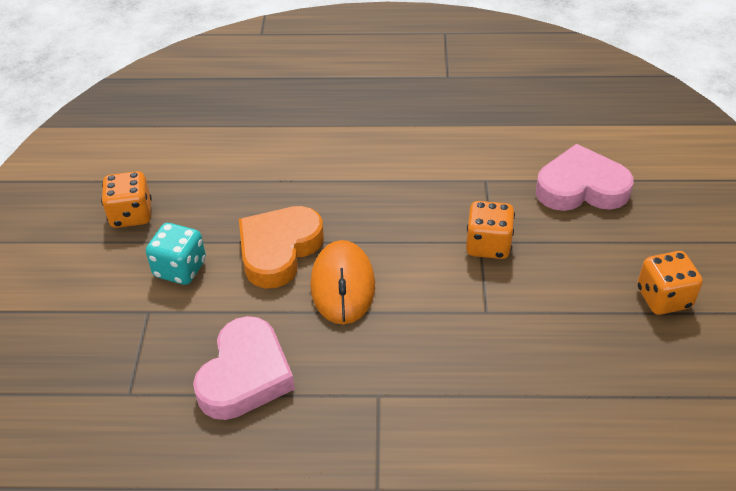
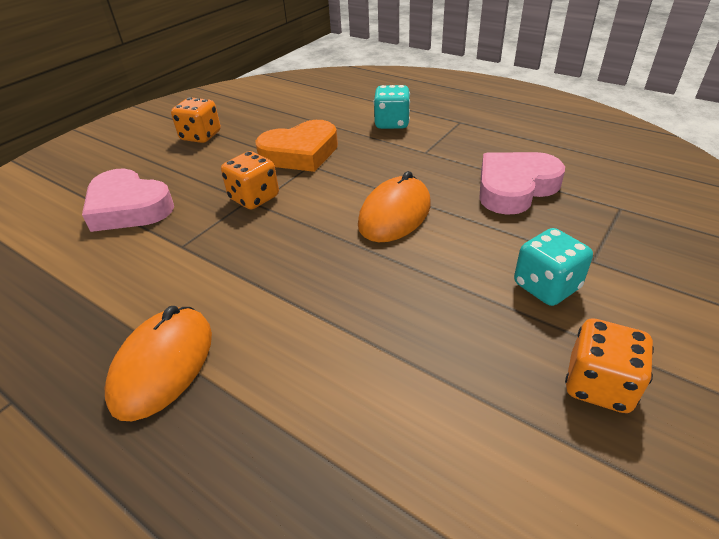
camera: 145 degrees left, 5 degrees down
(279, 250) = (430, 263): orange heart -> orange heart (300, 153)
(391, 119) = (163, 365): none -> orange mouse
(465, 438) = (392, 123): none -> turquoise dice

